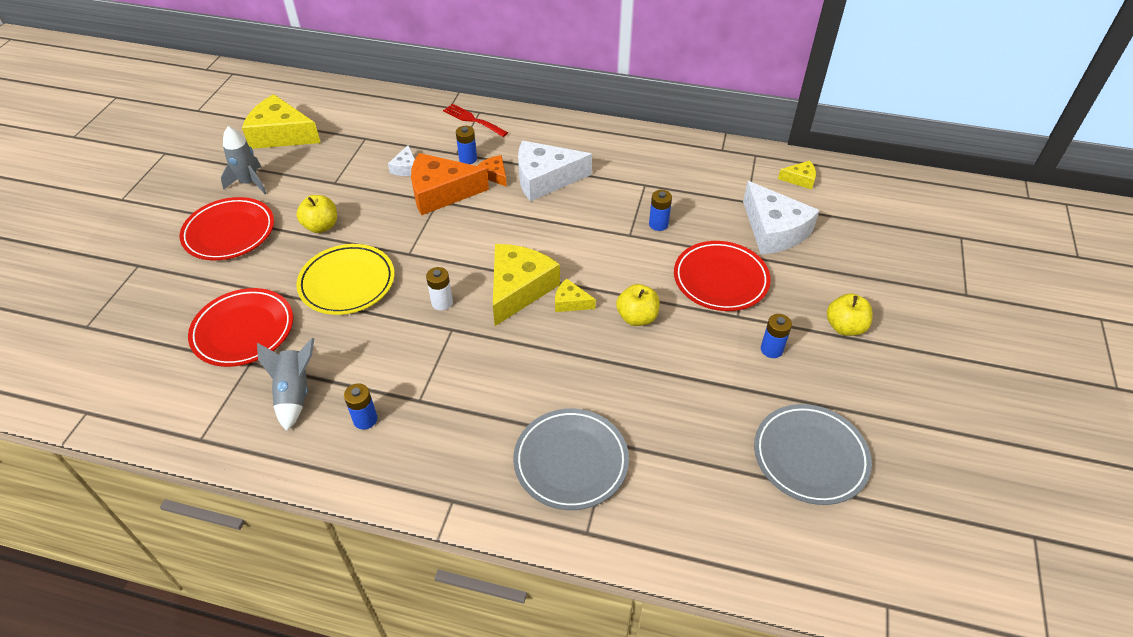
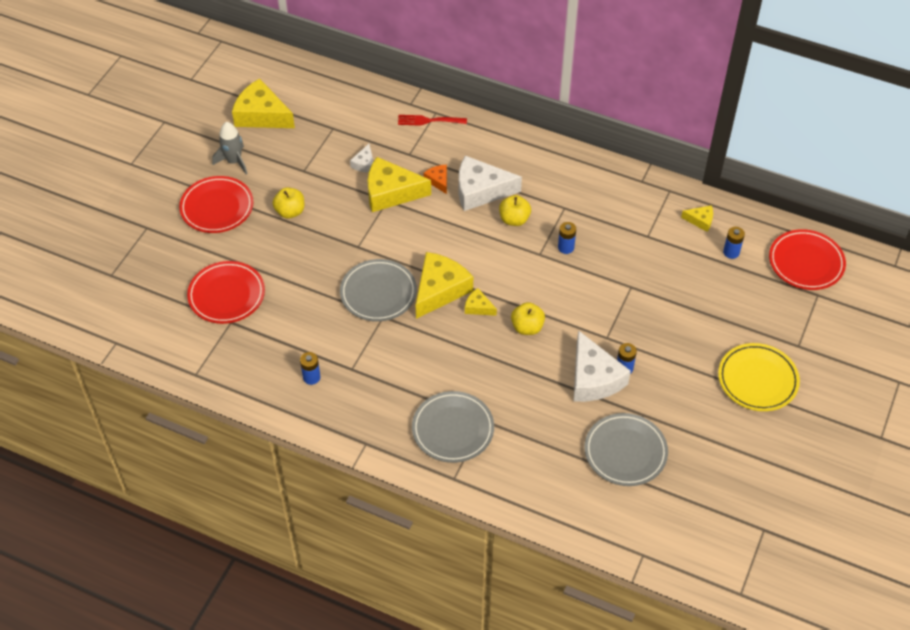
camera: 10 degrees right, 5 degrees up
(295, 393) = (262, 350): grey rocket -> none
(347, 283) = (307, 266): yellow plate -> yellow plate (757, 380)
(441, 192) = (391, 192): orange cheese -> yellow cheese
(442, 302) = (378, 293): white battery -> grey plate
(468, 159) = (418, 161): blue battery -> blue battery (731, 252)
(473, 120) = (428, 121): red fork -> red fork turned 45 degrees counterclockwise
(720, 279) = (602, 304): red plate -> red plate (806, 262)
(774, 230) = (661, 266): white cheese -> white cheese (593, 378)
(844, 327) = (688, 359): yellow apple -> yellow apple (514, 219)

